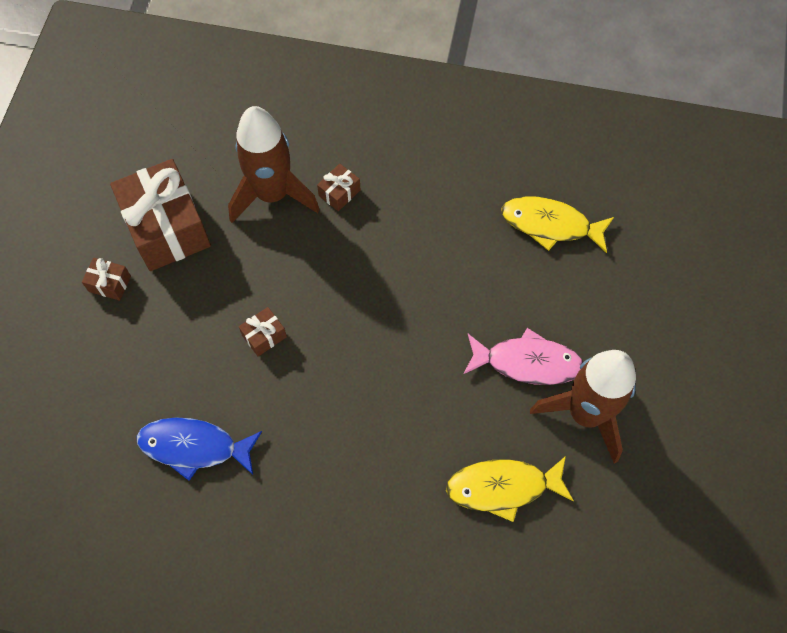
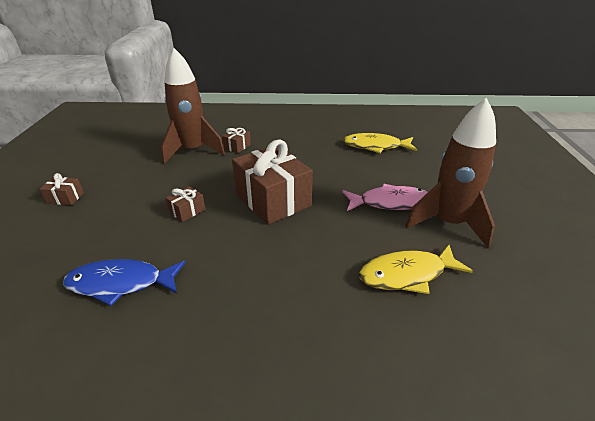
camera: 10 degrees left, 30 degrees down
(167, 228) = (116, 170): brown gift -> brown gift (273, 200)

